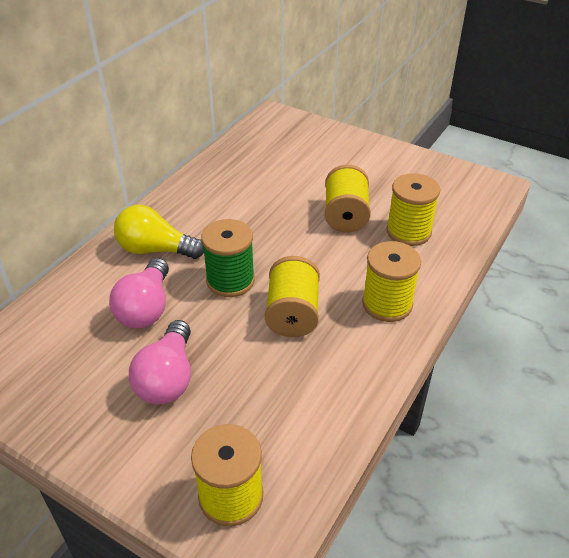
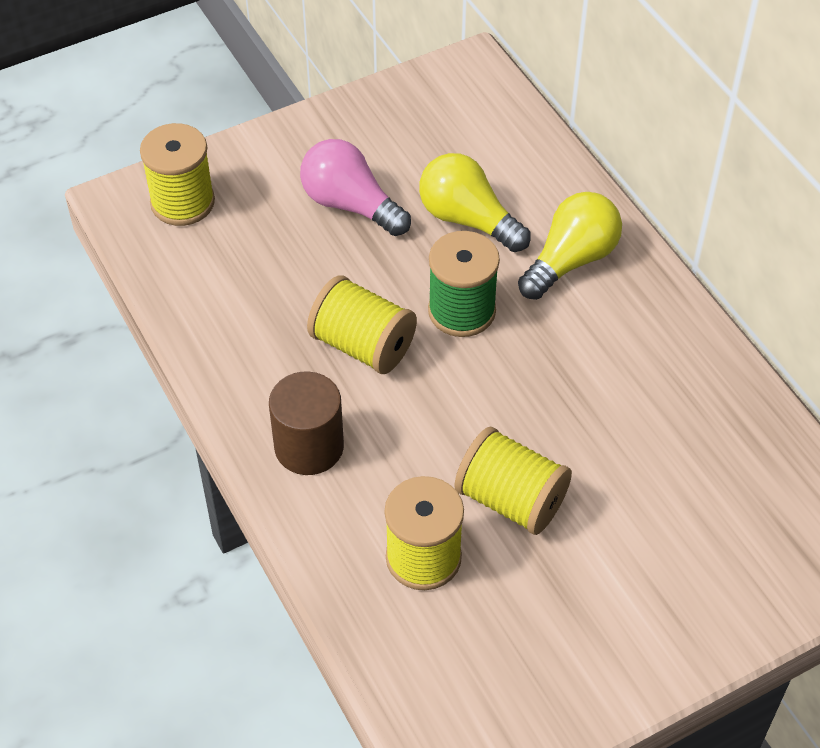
camera: 120 degrees right, 10 degrees up
(146, 308) = (468, 219): pink light bulb -> yellow light bulb
(387, 304) = (309, 446): yellow spool -> brown cylinder

